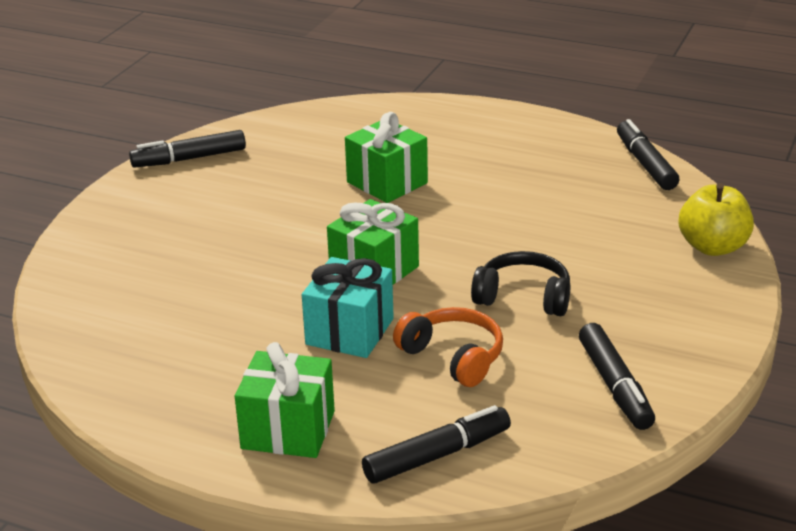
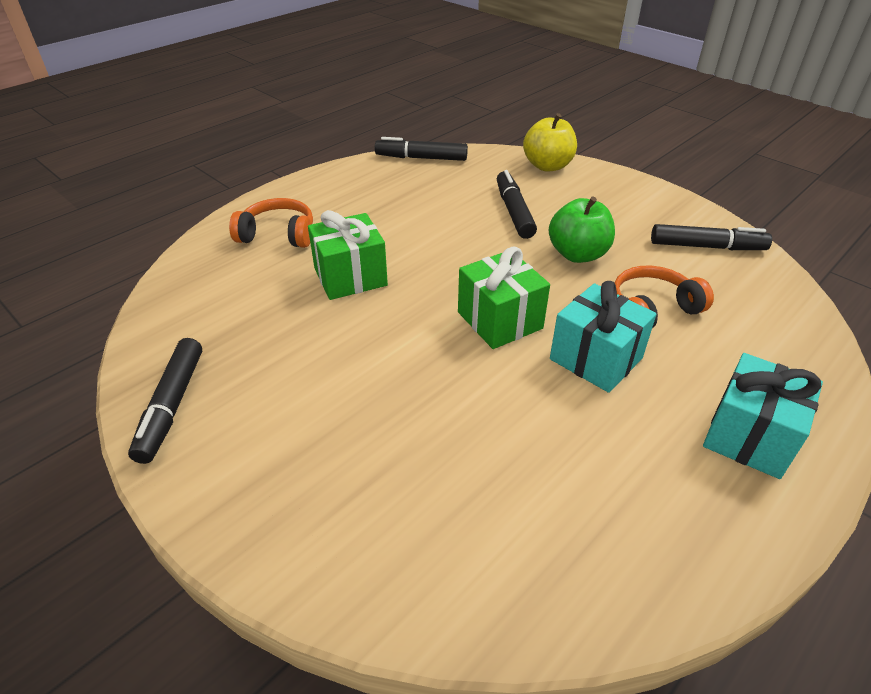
camera: 70 degrees left, 10 degrees up
(288, 430) = (749, 436): green gift -> turquoise gift
(426, 131) = (278, 234): none -> orange headphones
(437, 455) = (790, 351): black marker -> black marker (514, 211)
(523, 297) = (577, 254): black headphones -> green apple

